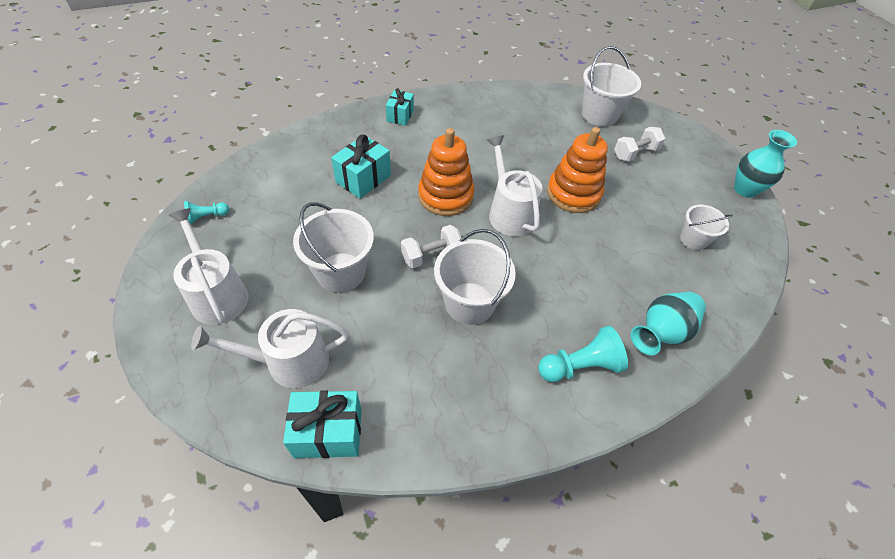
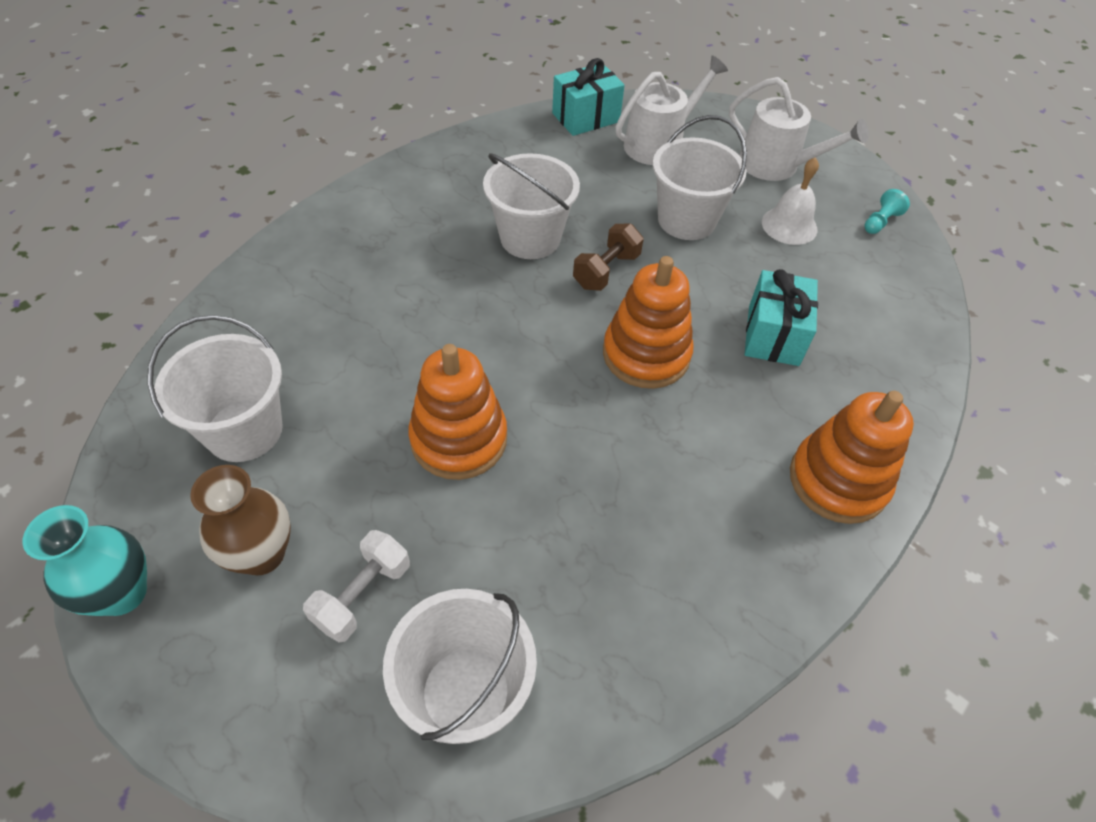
camera: 155 degrees right, 0 degrees up
(272, 239) = (789, 225): none -> white bell
(400, 116) = (838, 481): turquoise gift -> orange stacking toy
(431, 255) = (606, 271): white dumbbell -> brown dumbbell
(509, 213) = (542, 364): white watering can -> none
(579, 366) = (386, 222): turquoise pawn -> none
(661, 332) = (295, 282): turquoise vase -> none
(681, 182) = (261, 554): none -> brown vase
(693, 239) = (244, 430): white bucket -> white bucket, size x1.65

